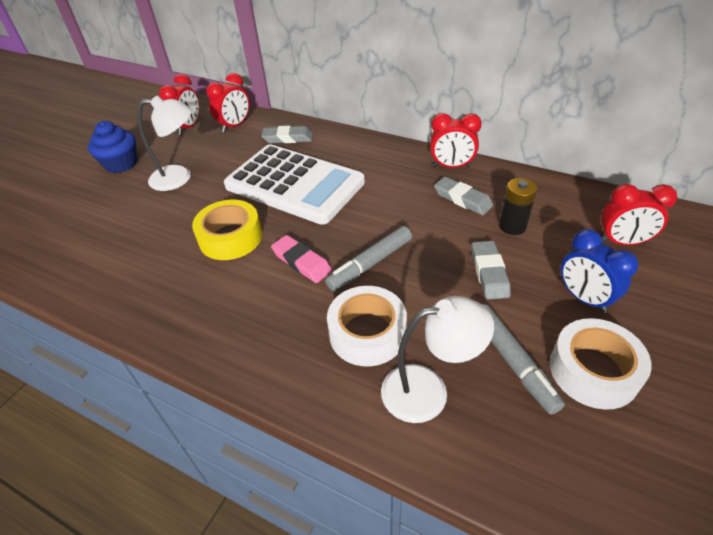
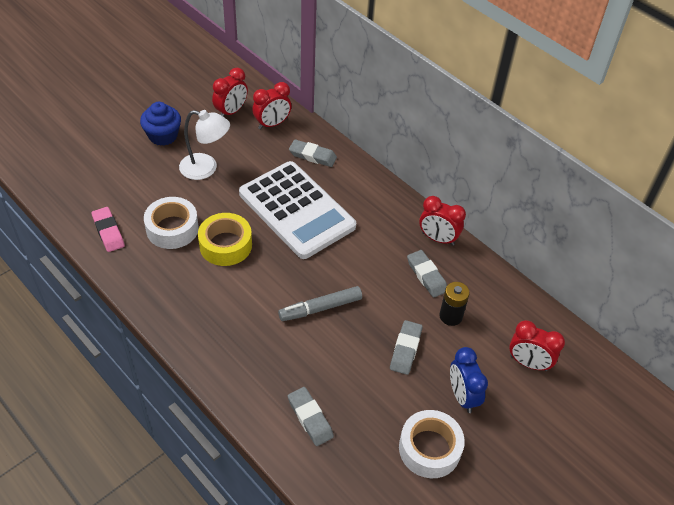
camera: 15 degrees right, 5 degrees up
(301, 262) = (270, 287): pink eraser -> pink eraser (108, 232)
(367, 333) = (290, 363): white tape -> white tape (172, 229)
(428, 390) = (310, 418): white lamp -> grey eraser
(513, 361) = (379, 421): grey marker -> none

